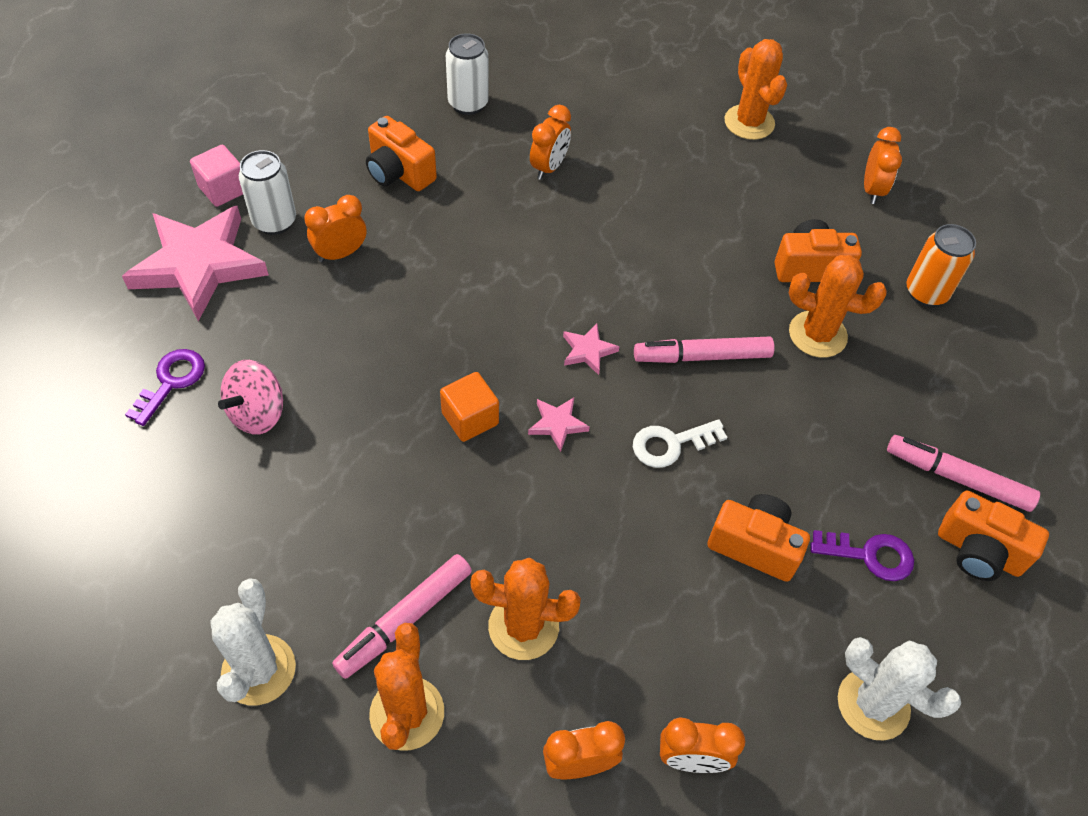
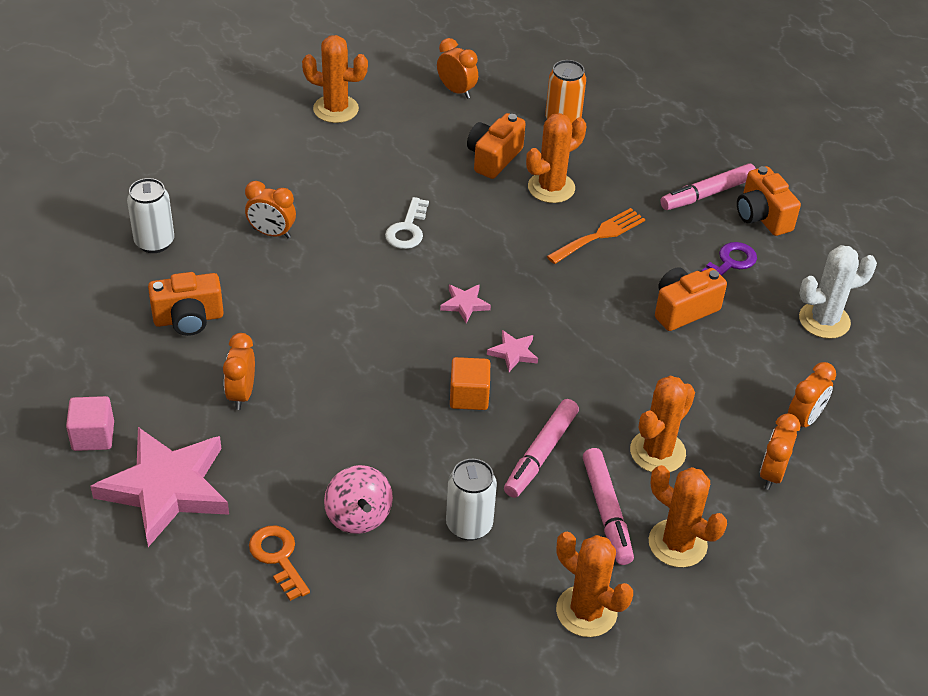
camera: 55 degrees left, 10 degrees down
(171, 381) = (278, 557): purple key -> orange key
(258, 670) = (586, 611): white cactus -> orange cactus
(274, 221) = (165, 419): white can -> white can (469, 525)
(549, 167) = (272, 233): orange clock -> orange clock turned 135 degrees clockwise
(671, 444) = (577, 305): white key -> white key (407, 229)
(703, 356) = (520, 251): pink marker -> pink marker (541, 453)
(791, 411) = (599, 235): none -> orange fork
(978, 551) = (762, 216): orange camera -> orange camera turned 90 degrees clockwise

